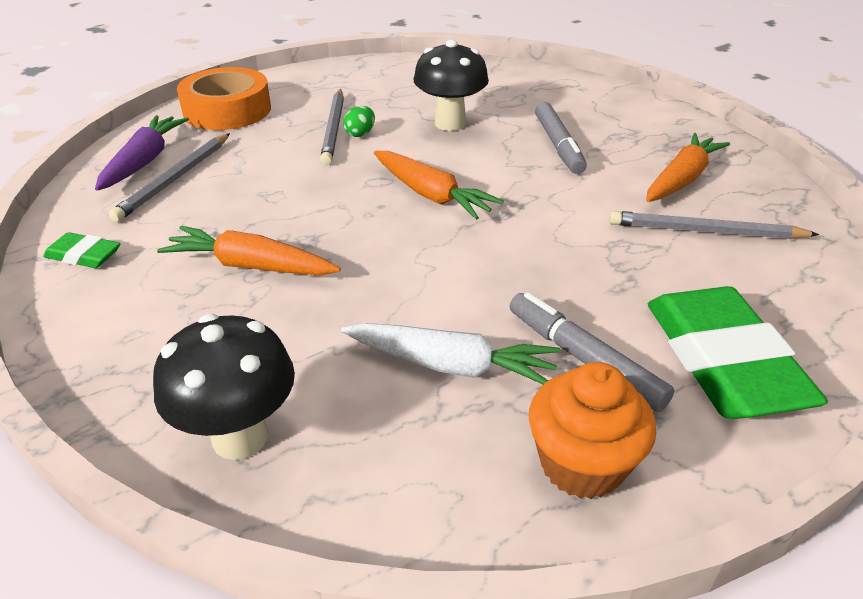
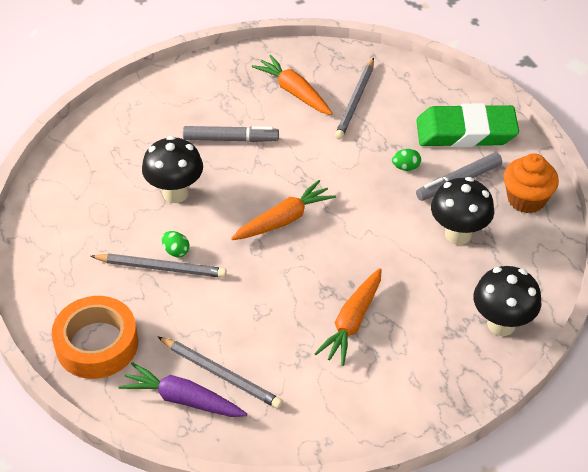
camera: 80 degrees left, 10 degrees up
(84, 255) = (322, 420): green eraser -> none
(451, 365) = (458, 234): white carrot -> black mushroom
(586, 293) = (405, 167): none -> green egg

